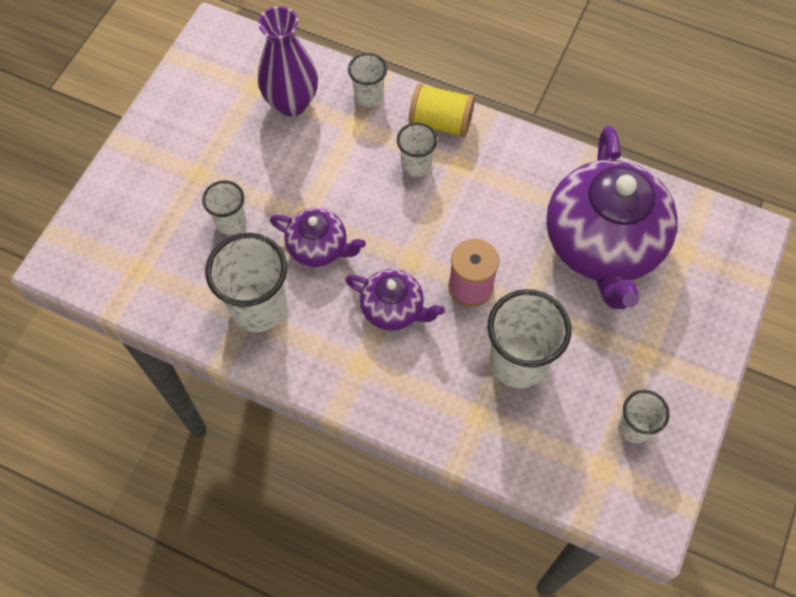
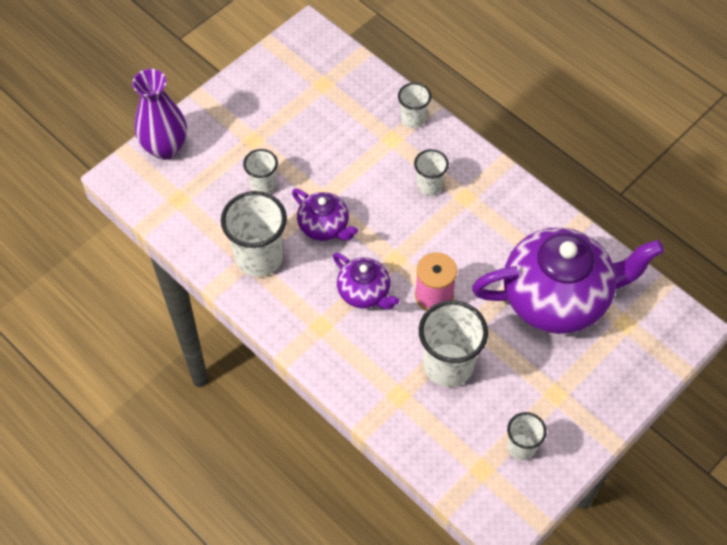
camera: 20 degrees right, 5 degrees down
(291, 103) = (348, 106): purple vase -> purple vase (165, 148)
(440, 122) = (463, 158): yellow spool -> none
(603, 245) = (558, 297): purple teapot -> purple teapot turned 120 degrees counterclockwise

